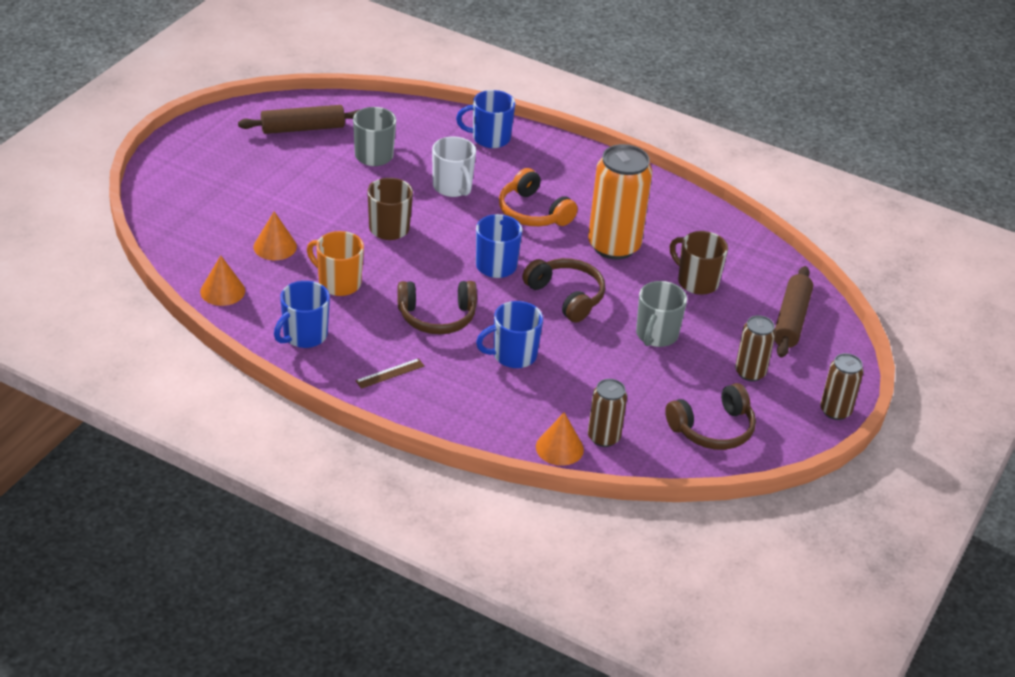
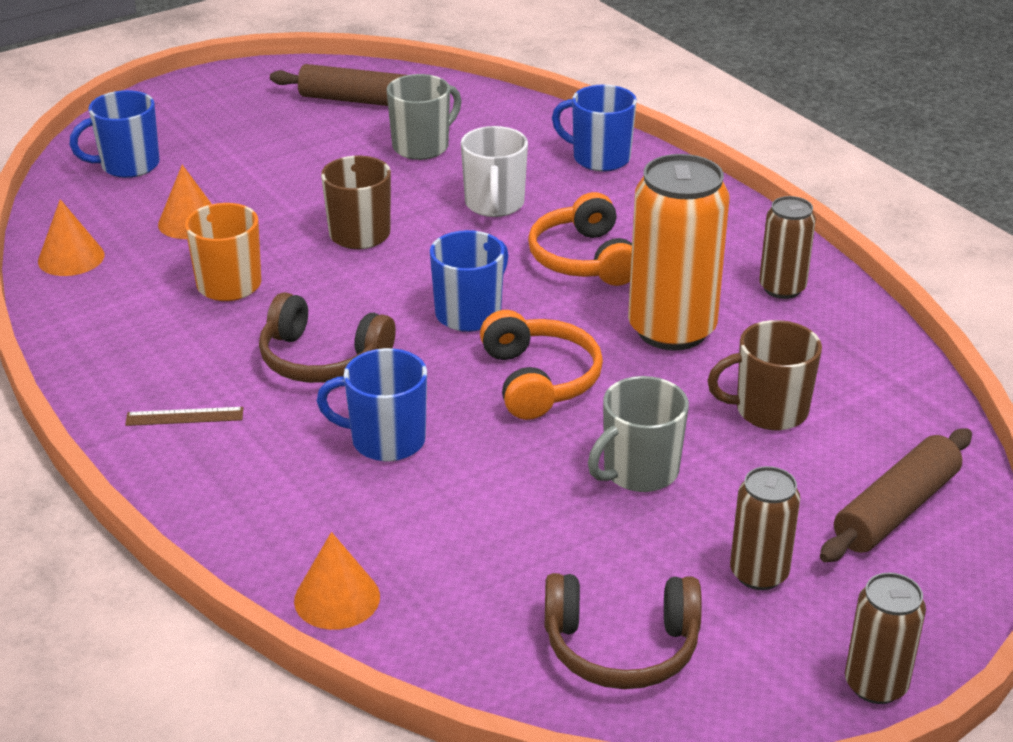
camera: 30 degrees right, 5 degrees down
(304, 336) = (117, 337): blue mug -> blue mug (128, 165)
(566, 296) = (539, 380): brown headphones -> orange headphones
(603, 437) = (422, 604): brown can -> brown can (782, 288)
(696, 282) = (769, 411): brown mug -> brown mug turned 75 degrees counterclockwise

